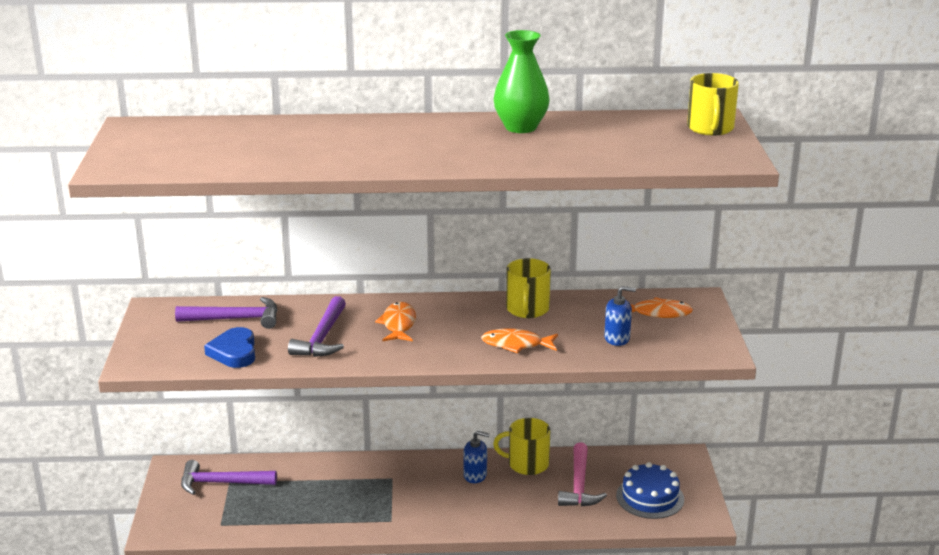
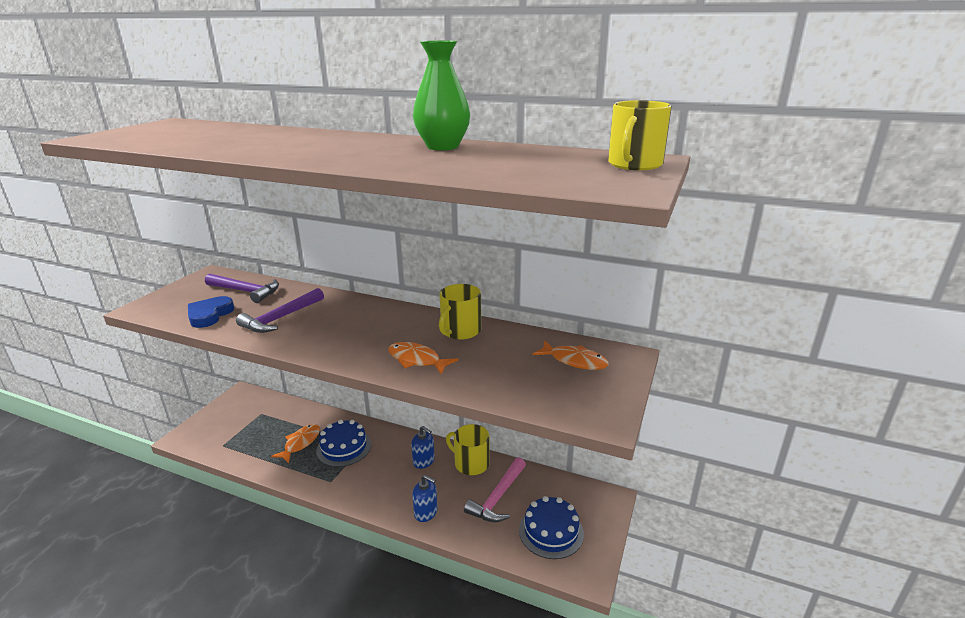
camera: 25 degrees right, 0 degrees up
(221, 483) = (255, 413): purple hammer -> none
(372, 487) = (344, 447): none -> blue cake
(398, 324) = (346, 320): orange fish -> orange fish (300, 443)
(617, 338) = (512, 377): blue soap dispenser -> blue soap dispenser (426, 512)

